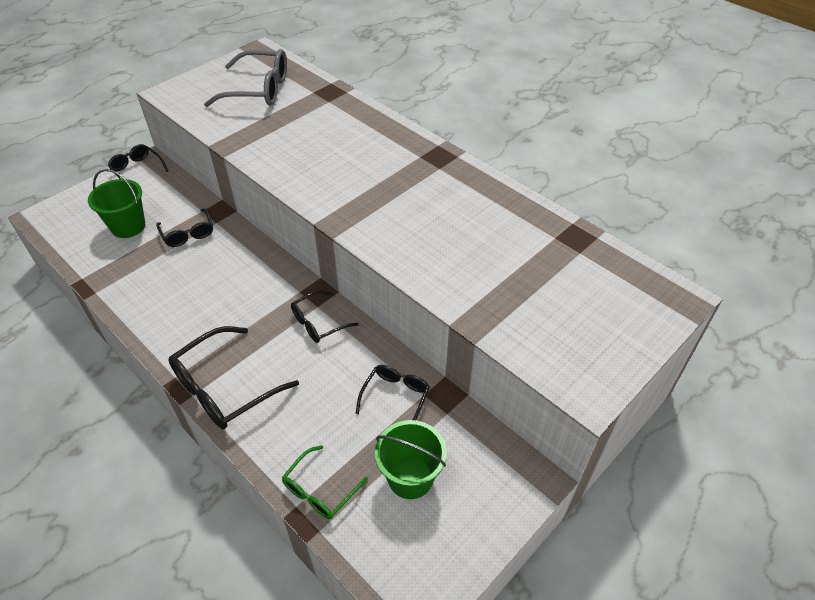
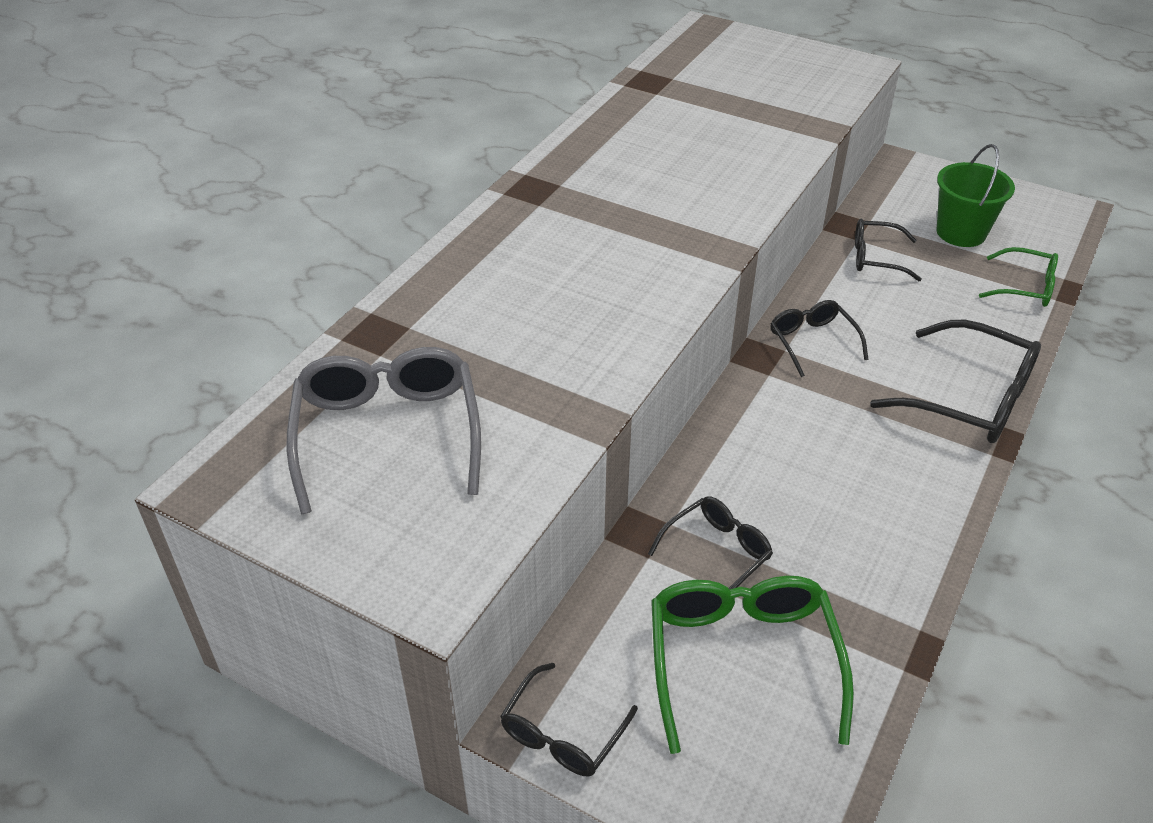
camera: 105 degrees left, 5 degrees down
(128, 226) = (742, 660): green bucket -> green glasses
(318, 323) = (812, 342): black glasses -> black glasses turned 150 degrees counterclockwise

